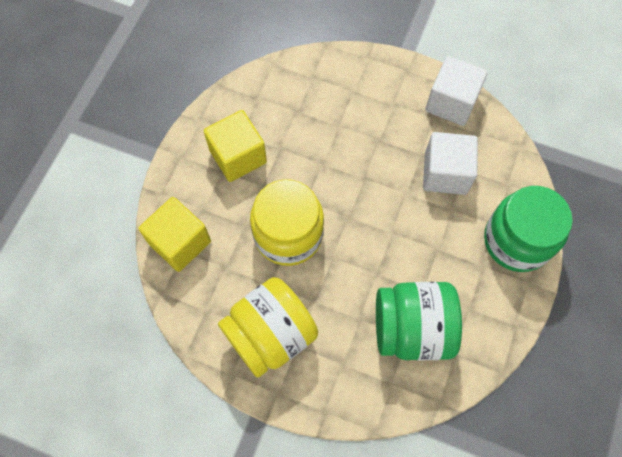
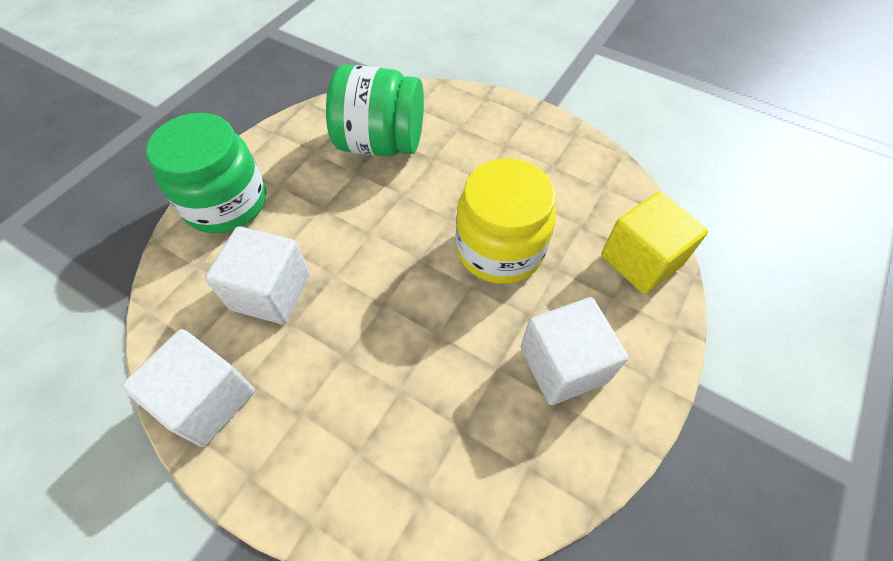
camera: 170 degrees left, 10 degrees down
(238, 156) = (563, 365): yellow cube -> white cube
(270, 334) = (531, 158): yellow jar -> none

